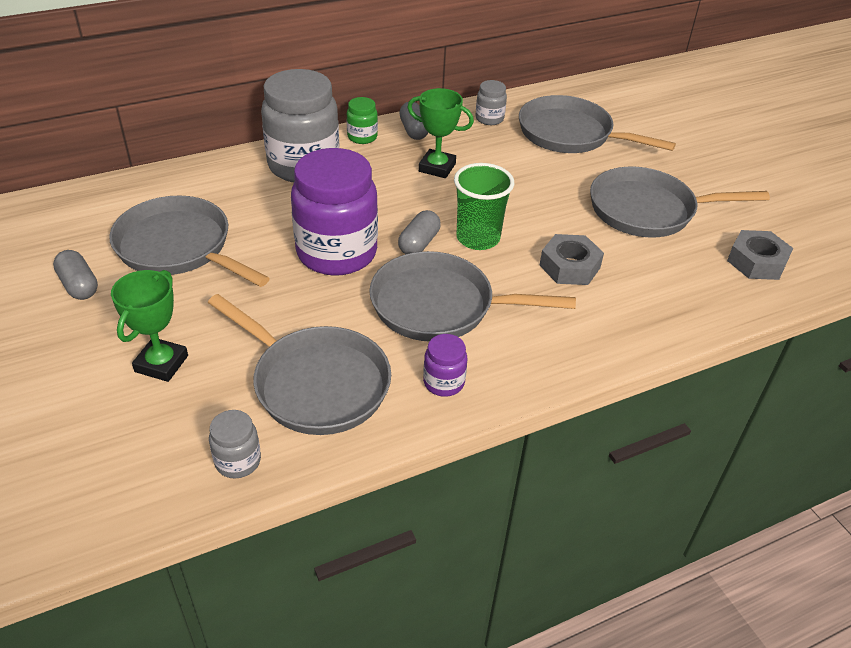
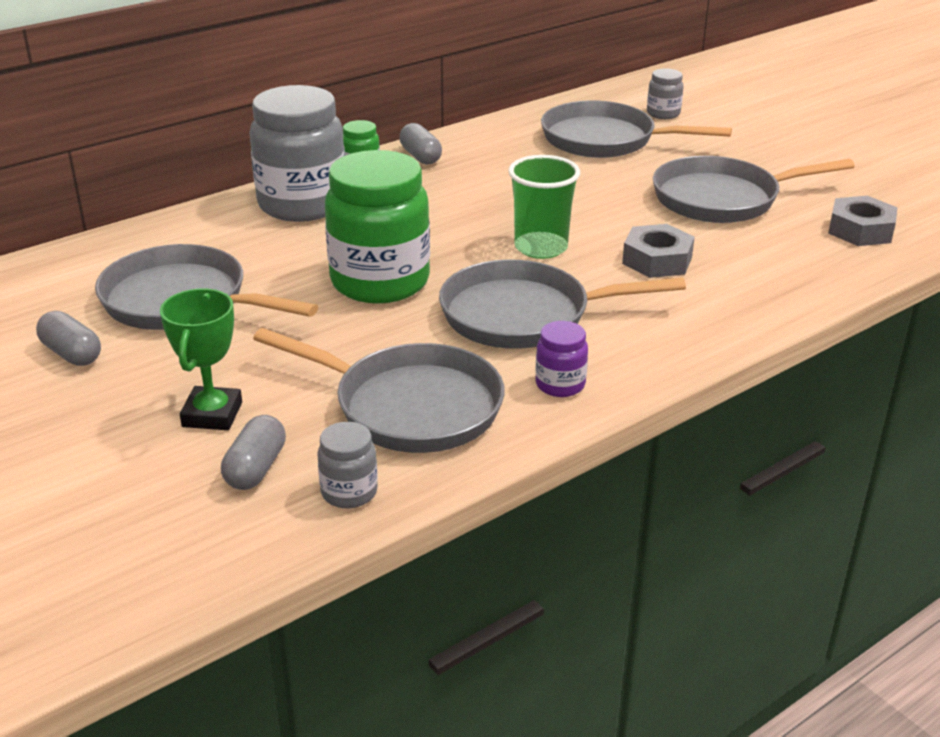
camera: 10 degrees left, 10 degrees down
(337, 253) = (380, 282): purple jar -> green jar
(419, 243) = (474, 261): grey capsule -> grey capsule (256, 468)
(437, 167) = (464, 188): green trophy -> none
(489, 119) = (505, 136): grey jar -> grey jar (663, 114)

